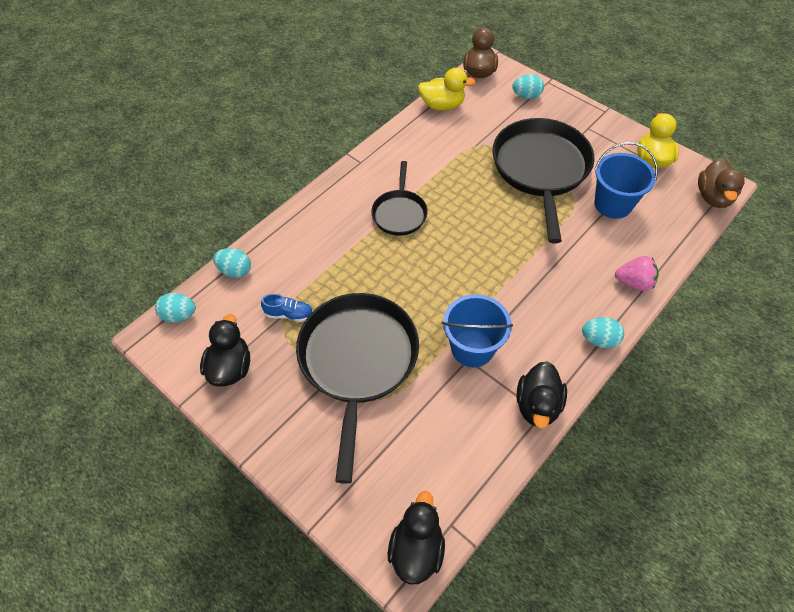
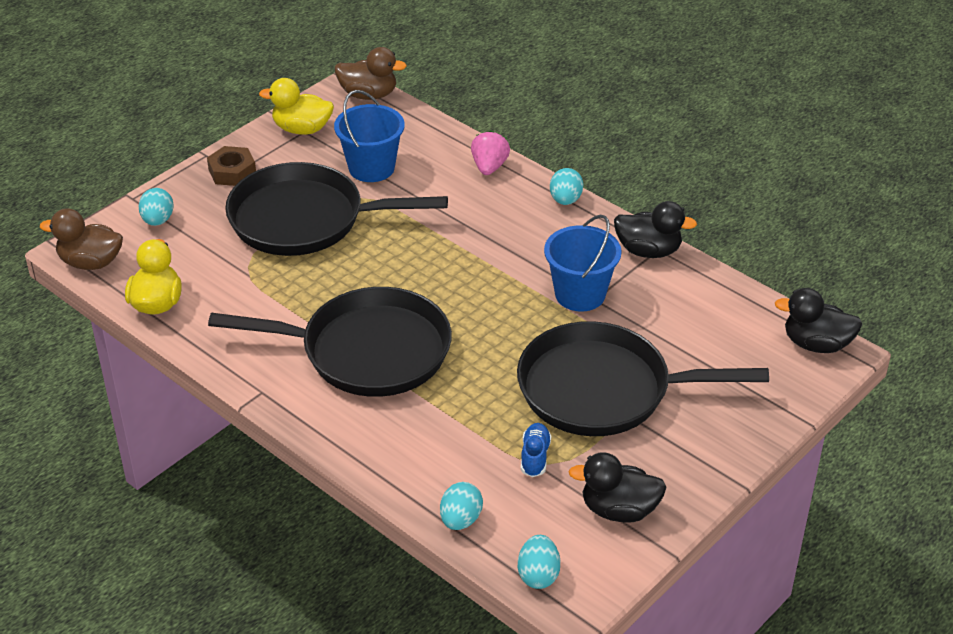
camera: 90 degrees left, 15 degrees down
(399, 213) = (367, 351): black pan -> black pan, size x1.88
(588, 126) = (232, 172): none -> brown nut

